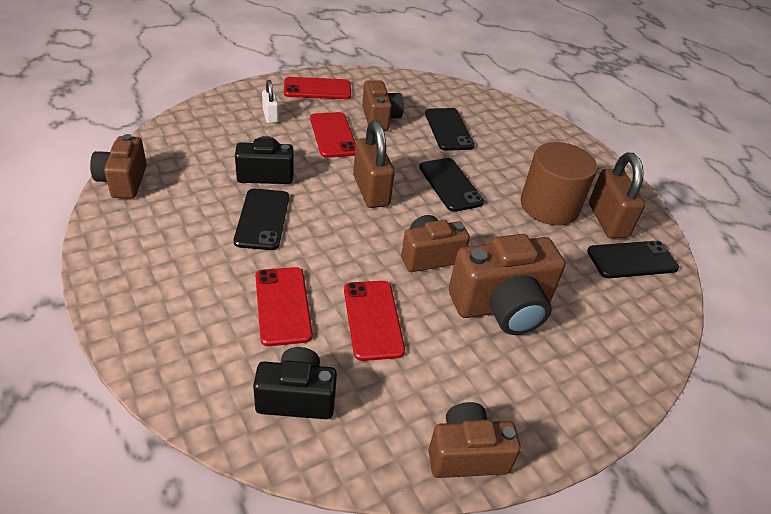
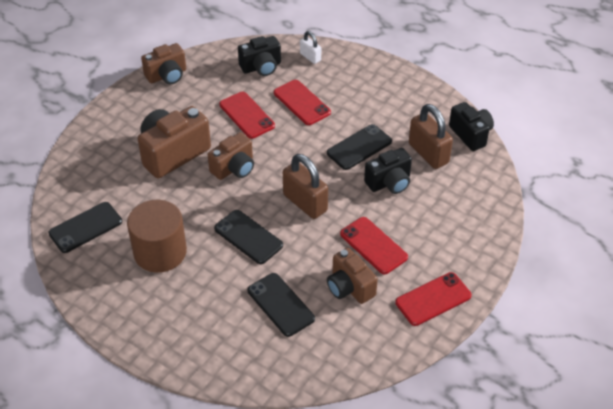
camera: 160 degrees right, 5 degrees up
(123, 181) = (471, 134): brown camera -> black camera
(262, 219) = (359, 147): black phone -> black phone turned 75 degrees clockwise
(270, 116) = (440, 242): white padlock -> white padlock (310, 57)
(607, 220) = (108, 258): brown padlock -> brown padlock (428, 153)

